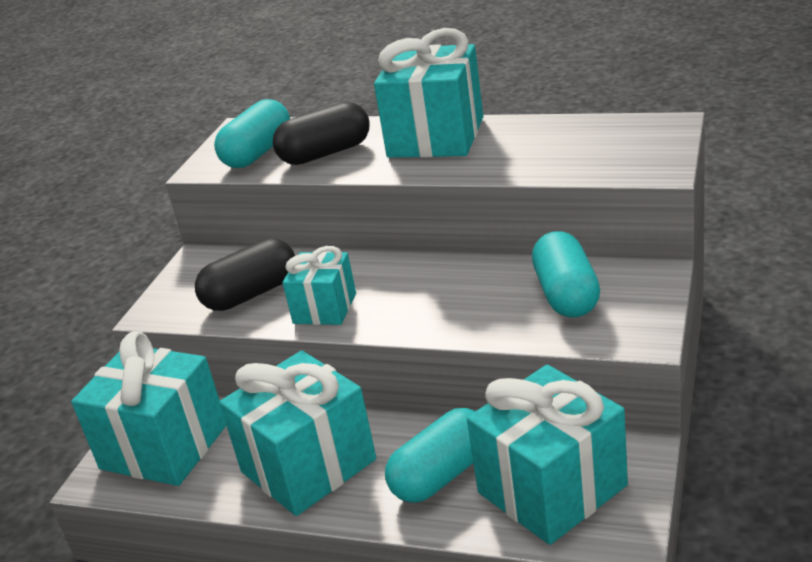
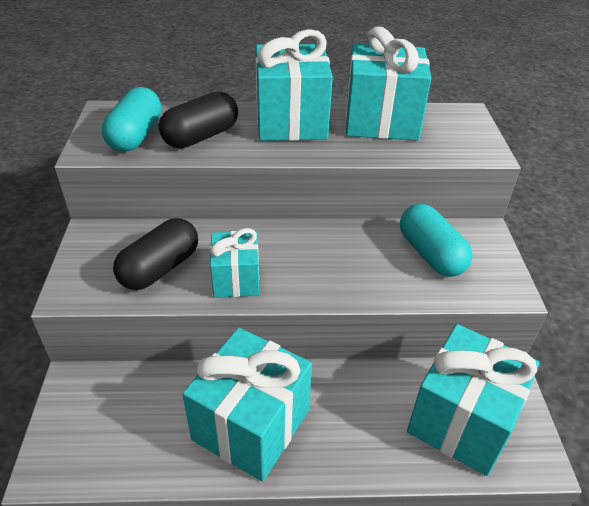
camera: 25 degrees left, 10 degrees up
(164, 447) = (104, 422): turquoise gift -> turquoise gift (381, 121)
(441, 475) = (369, 418): turquoise capsule -> none

